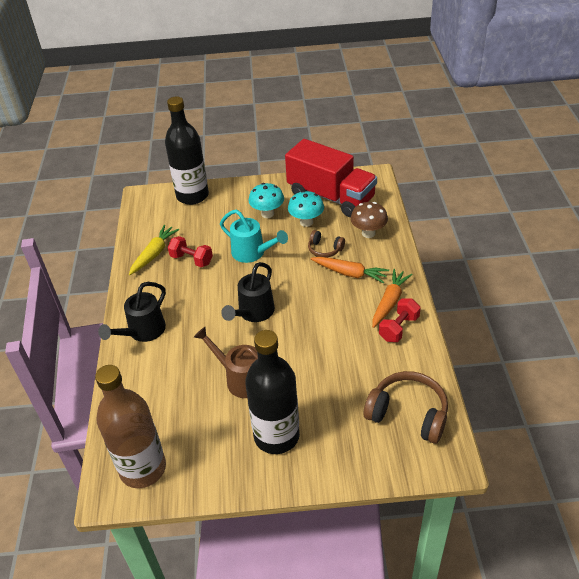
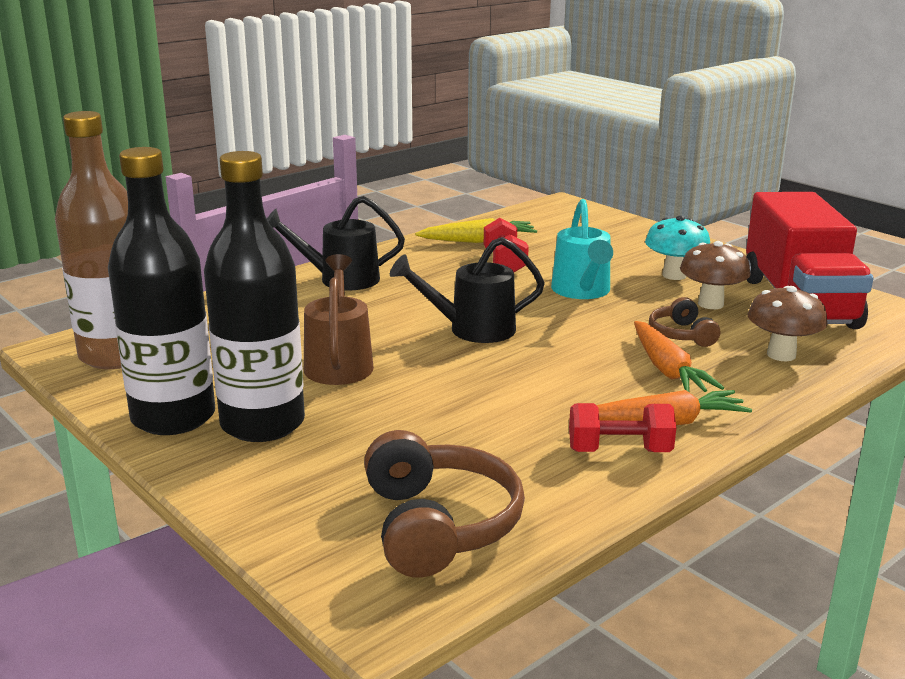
camera: 50 degrees right, 20 degrees down
(192, 196) = (616, 225): black bottle -> black bottle (173, 417)
(306, 222) = (710, 304): turquoise mushroom -> brown mushroom

